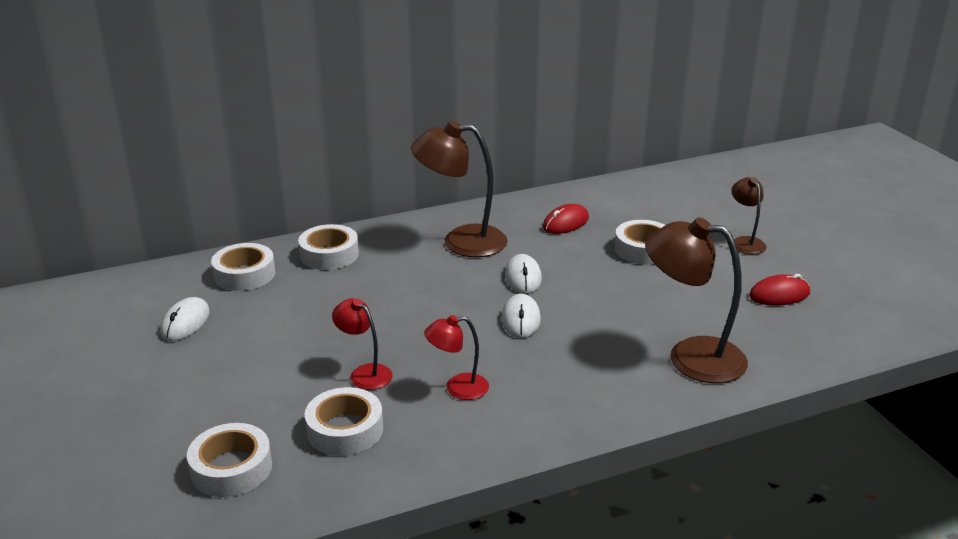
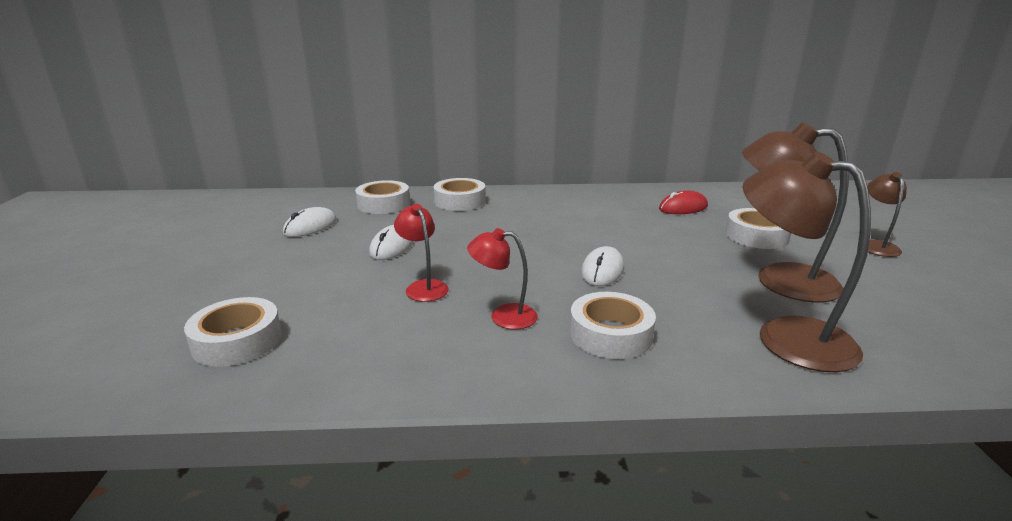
camera: 20 degrees right, 5 degrees down
(345, 430) = (367, 330): white tape -> white tape (610, 334)
(461, 242) = (577, 208): brown lamp -> brown lamp (779, 280)
(523, 277) = (622, 239): white mouse -> white mouse (392, 246)
(779, 294) = (914, 296): red mouse -> none

